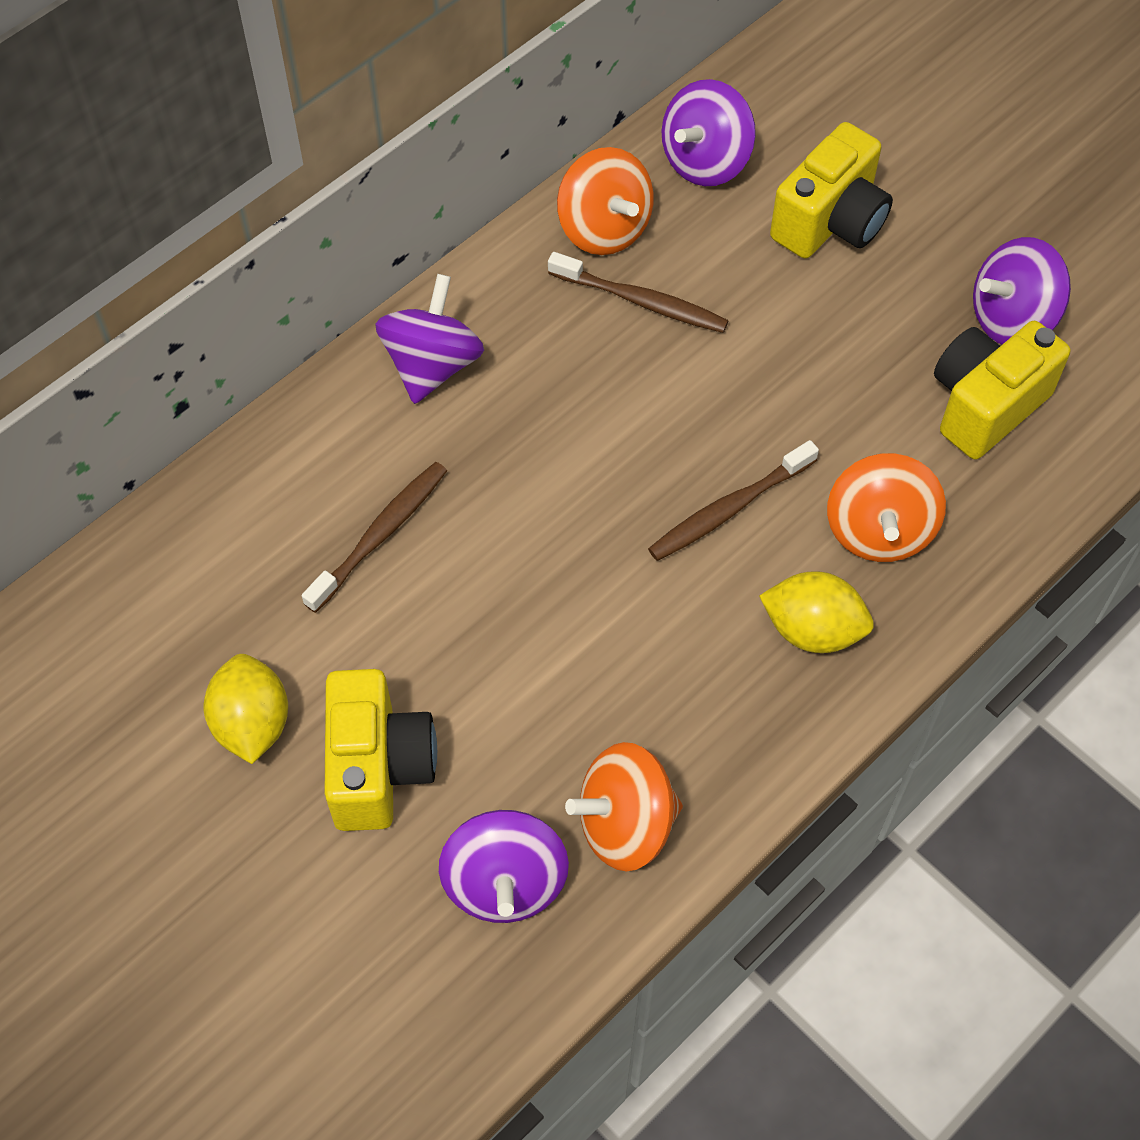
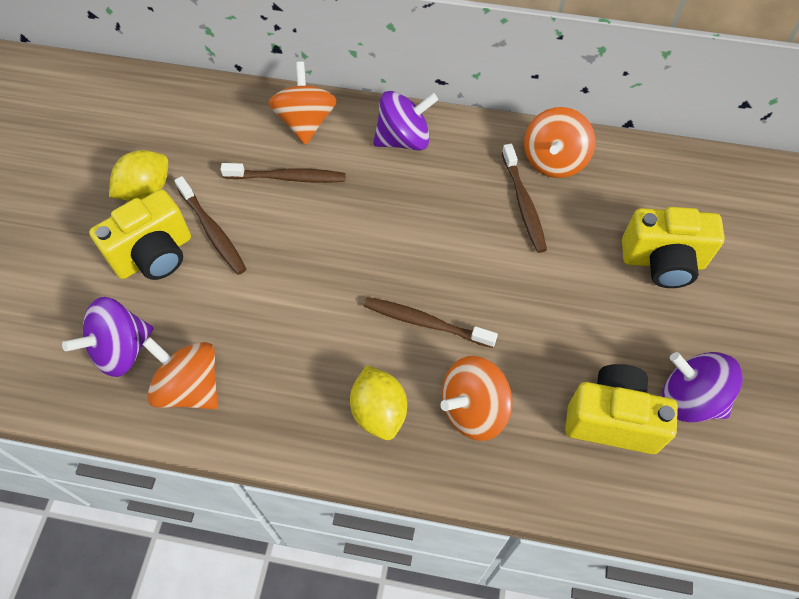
camera: 55 degrees right, 0 degrees up
(301, 460) = (305, 122): none -> orange spinning top
(396, 674) = (212, 231): none -> brown toothbrush
(705, 161) = (643, 179): purple spinning top -> none

